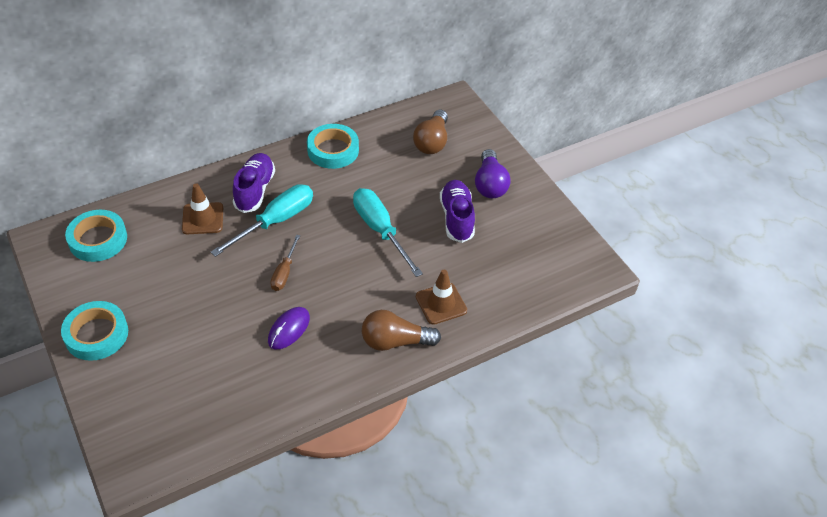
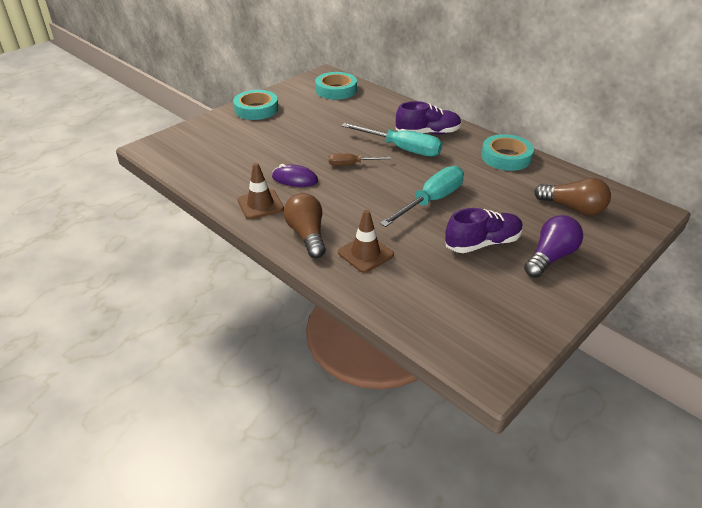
camera: 75 degrees right, 10 degrees down
(203, 218) = (382, 120): brown traffic cone -> brown traffic cone (260, 204)
(432, 142) = (573, 208): brown light bulb -> brown light bulb turned 150 degrees counterclockwise
(490, 184) = (550, 257): purple light bulb -> purple light bulb turned 150 degrees clockwise

